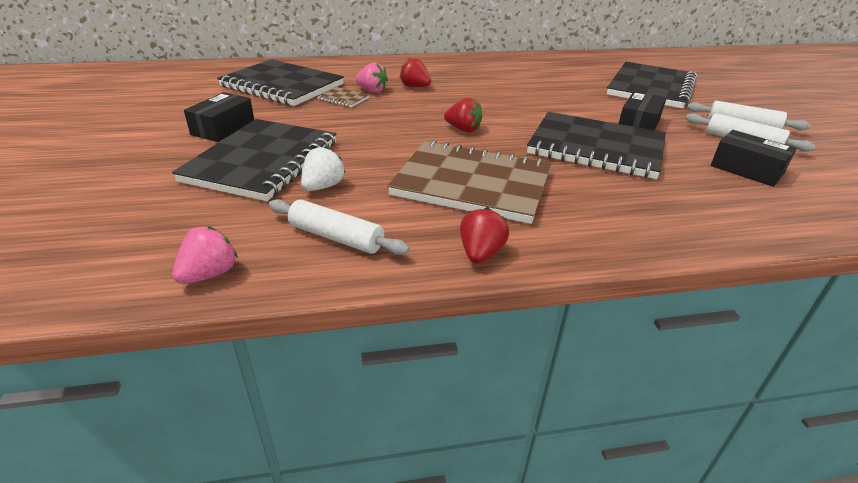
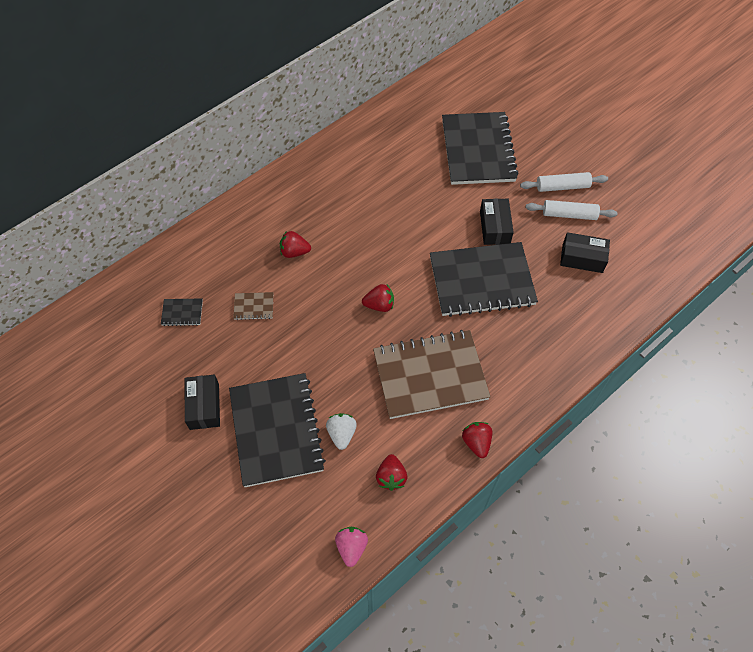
camera: 30 degrees left, 25 degrees up
(282, 86) = (182, 313): black notebook -> black notebook, size x0.40
(336, 237) = (391, 477): white rolling pin -> red strawberry
(372, 91) = (265, 279): pink strawberry -> none

